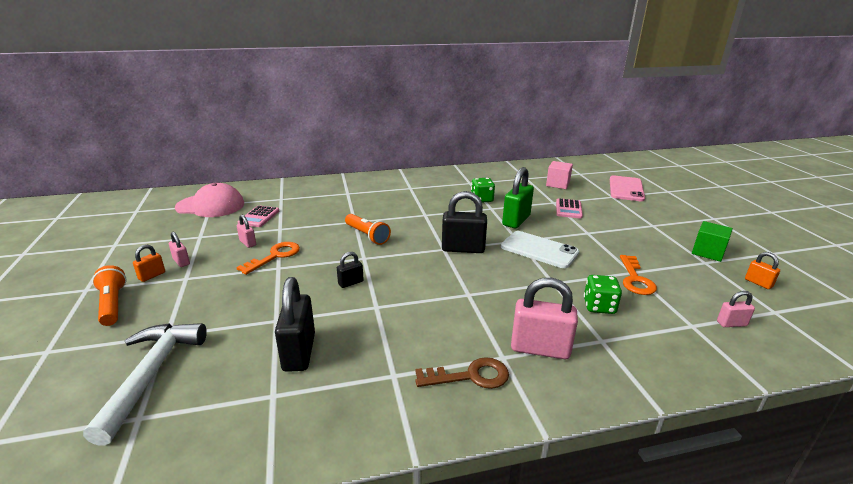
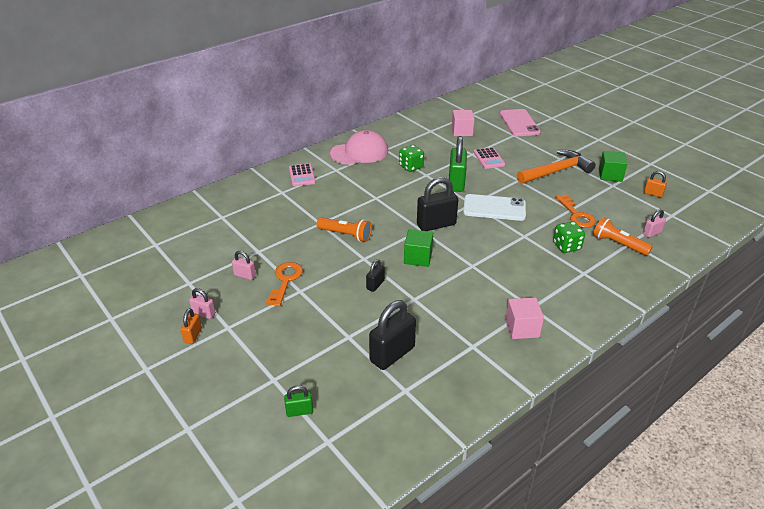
camera: 25 degrees left, 10 degrees up
(113, 304) = (191, 372): orange flashlight -> orange flashlight (618, 244)
(151, 374) = (299, 411): white hammer -> green padlock
(210, 206) = (157, 245): pink cap -> pink cap (359, 152)
(259, 217) = (223, 244): pink calculator -> pink calculator (302, 175)
(299, 352) = (392, 354): black padlock -> black padlock turned 75 degrees clockwise
(417, 271) = (418, 257): none -> green cube
(470, 376) = (522, 328): brown key -> pink cube
(540, 349) = (550, 293): pink padlock -> none
(639, 235) = (556, 171): none -> orange hammer

